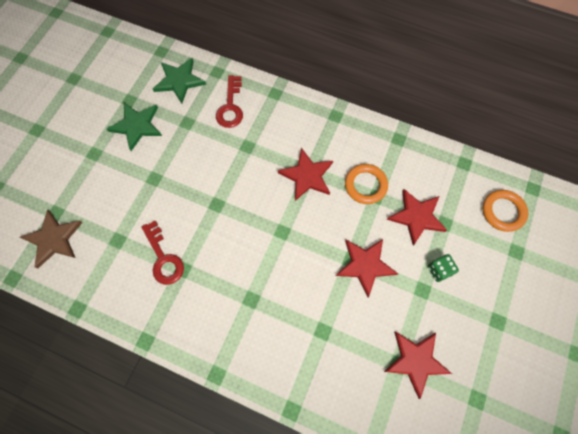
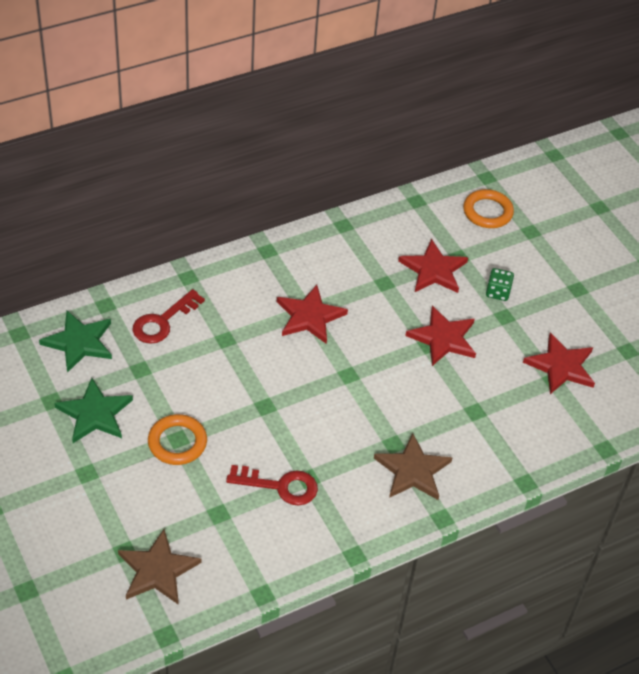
camera: 55 degrees left, 20 degrees down
(230, 106) = (163, 321): red key -> red key turned 90 degrees clockwise
(239, 327) = (412, 470): none -> brown star
(365, 185) = (365, 282): orange ring -> orange ring (177, 442)

